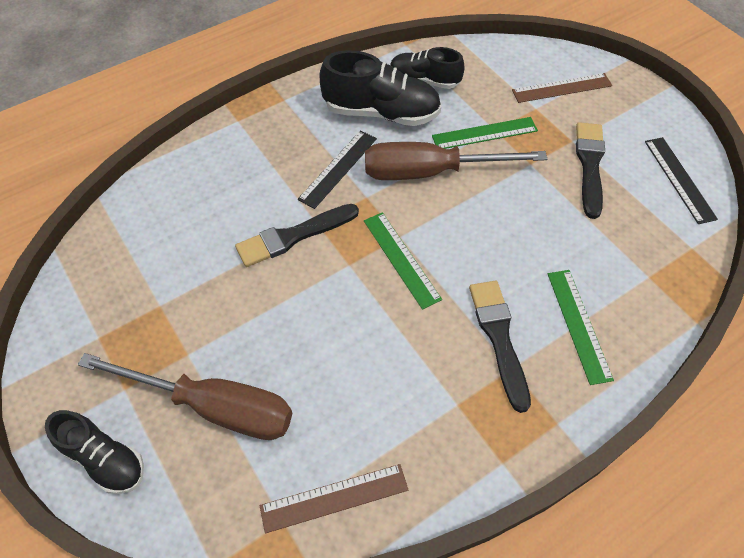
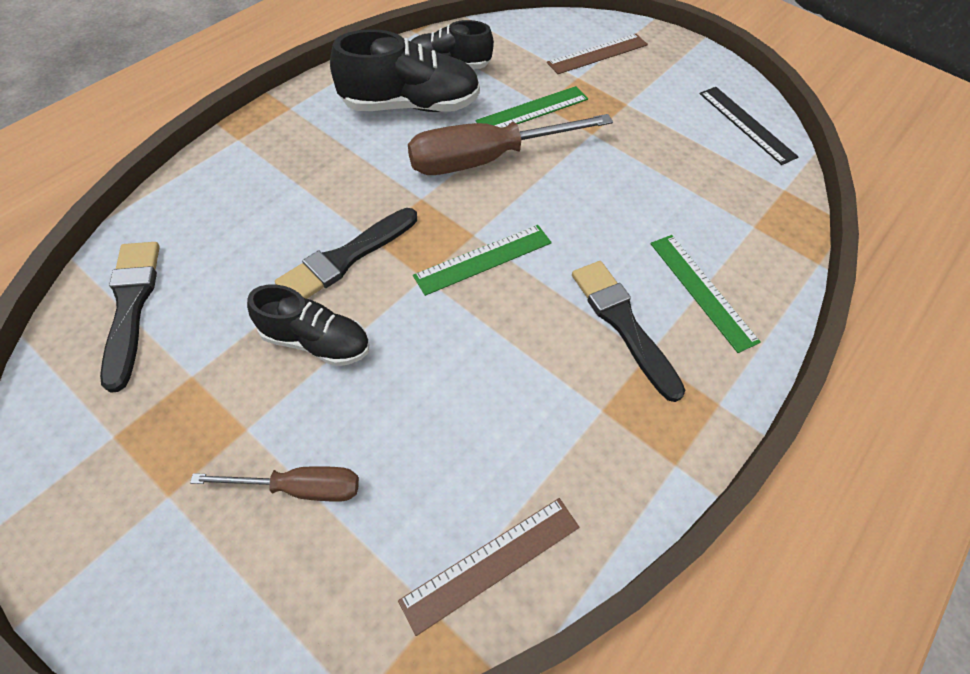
camera: 20 degrees left, 0 degrees up
(104, 459) = (161, 599): black shoe -> black shoe (316, 341)
(213, 406) = (300, 487): brown screwdriver -> brown screwdriver, size x0.54
(338, 168) = (378, 172): black ruler -> none
(401, 259) = (483, 259): green ruler -> green ruler turned 75 degrees counterclockwise
(589, 165) = (653, 125): black brush -> black brush (131, 306)

